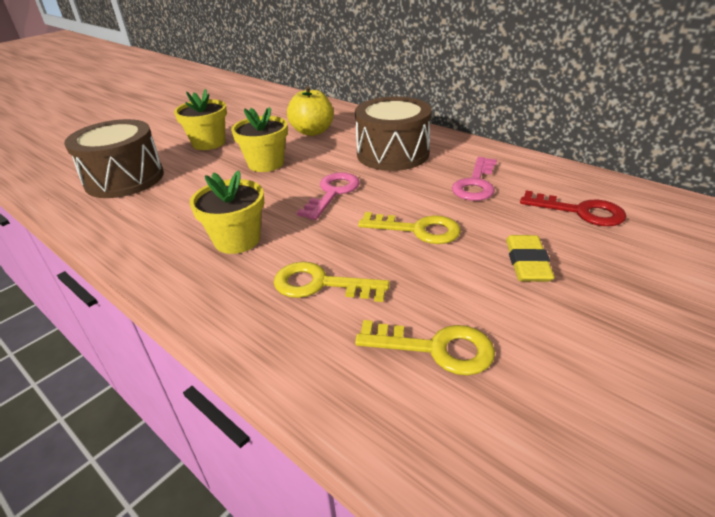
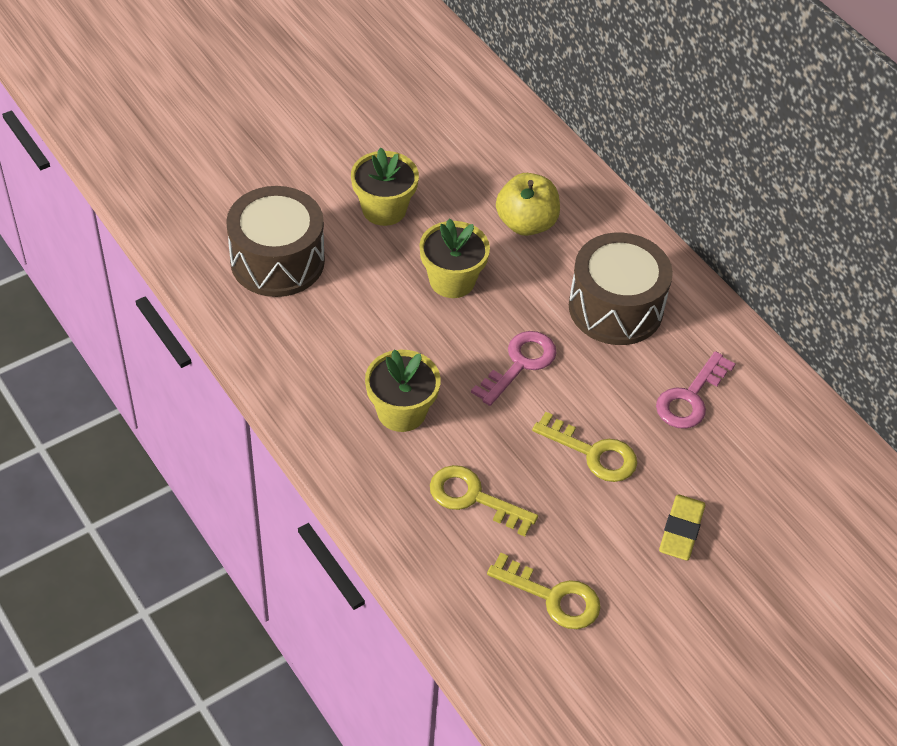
camera: 10 degrees right, 15 degrees up
(580, 211) = (779, 478): red key -> none

